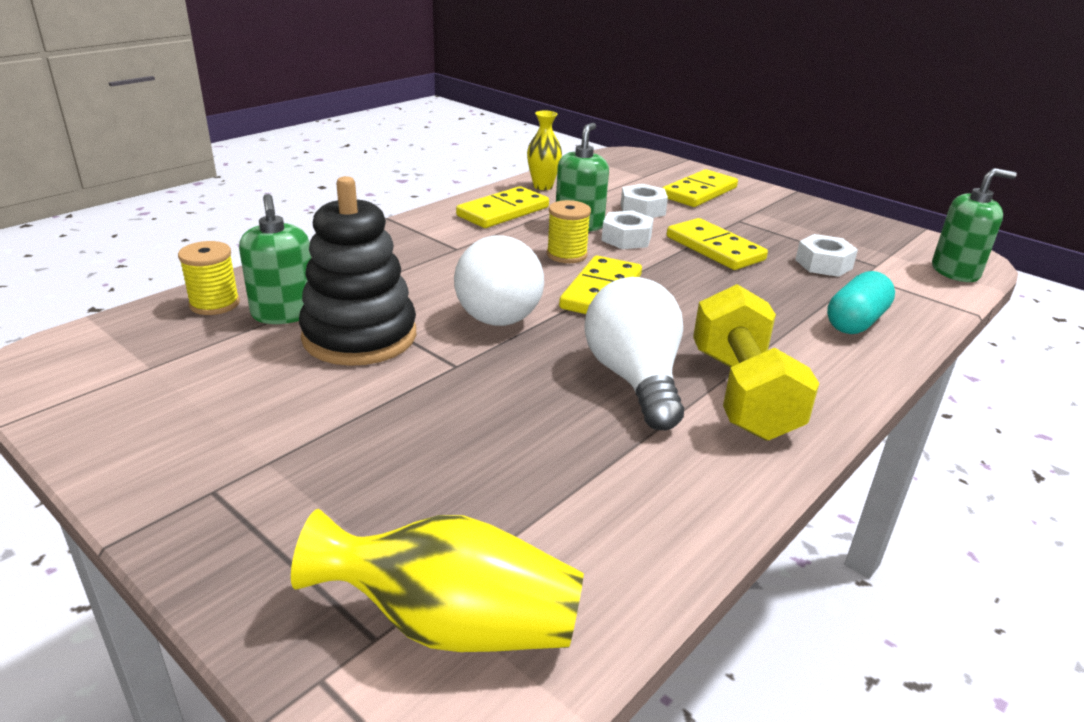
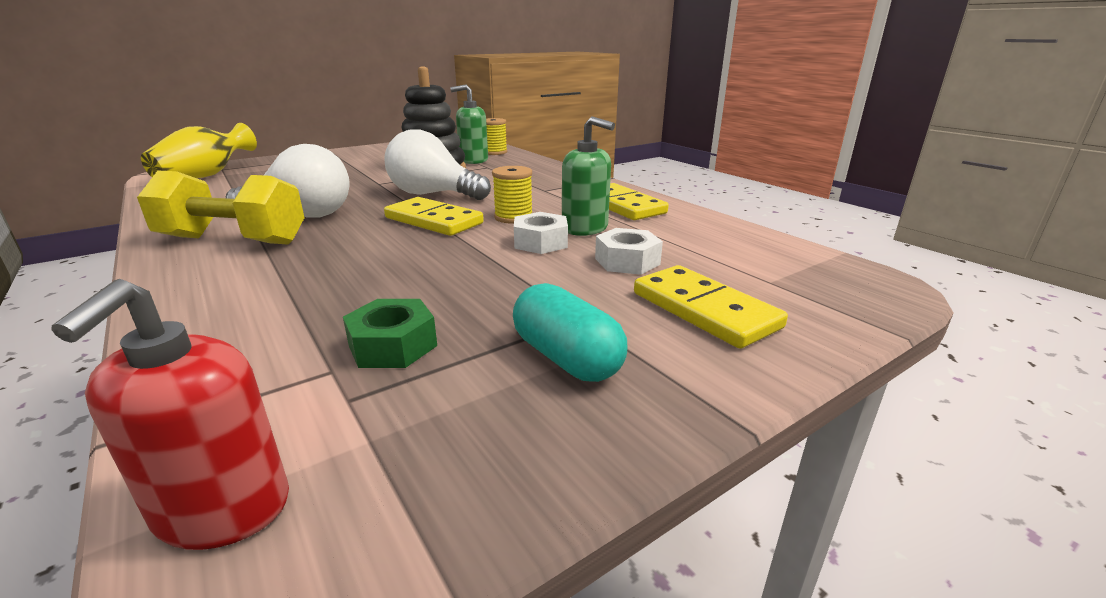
camera: 105 degrees right, 5 degrees down
(543, 186) = (700, 224): yellow vase -> none
(714, 248) = (491, 280): yellow domino -> none
(823, 264) = (393, 345): white nut -> green nut
(855, 322) = (241, 319): turquoise capsule -> turquoise capsule (566, 358)
(955, 272) = (223, 509): green soap dispenser -> red soap dispenser

